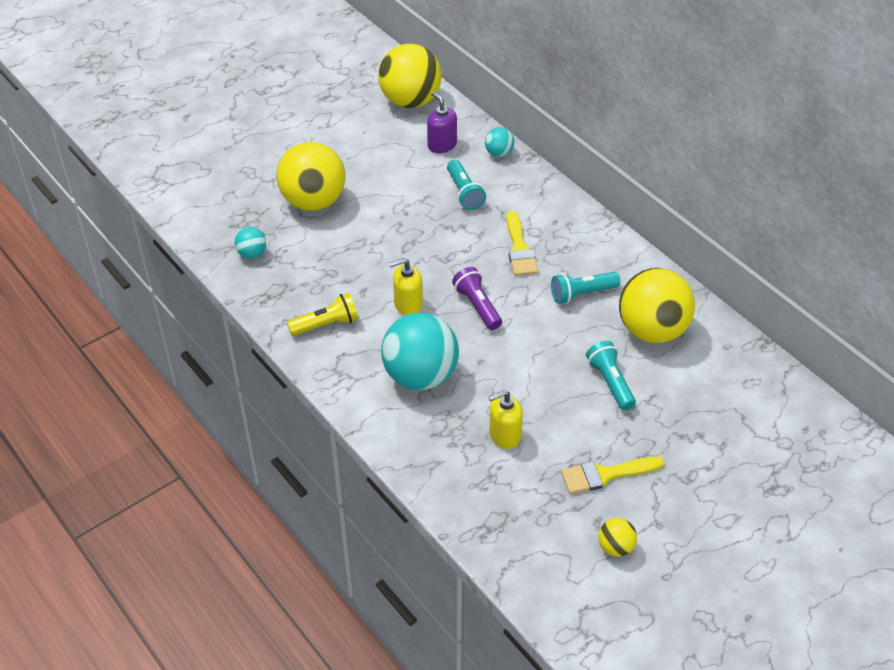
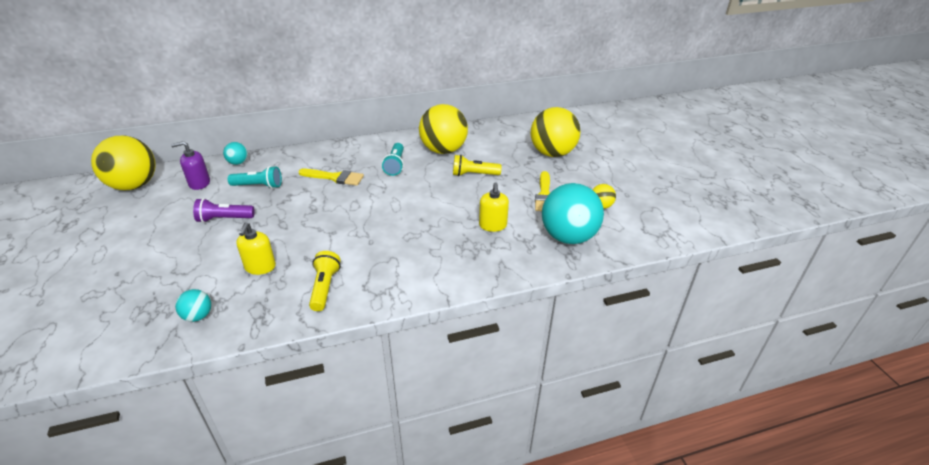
camera: 70 degrees left, 10 degrees down
(313, 201) = (178, 262): yellow ball -> yellow ball (552, 153)
(408, 304) = (341, 238): yellow soap dispenser -> yellow soap dispenser (260, 267)
(420, 376) = (415, 250): turquoise ball -> turquoise ball (568, 237)
(477, 306) = (370, 207): purple flashlight -> purple flashlight (224, 219)
(610, 382) = (474, 174): turquoise flashlight -> yellow flashlight

